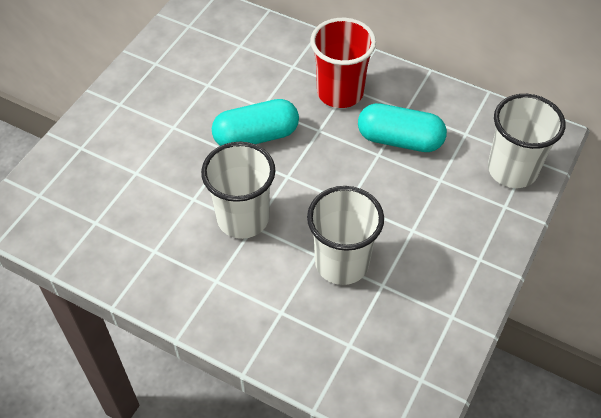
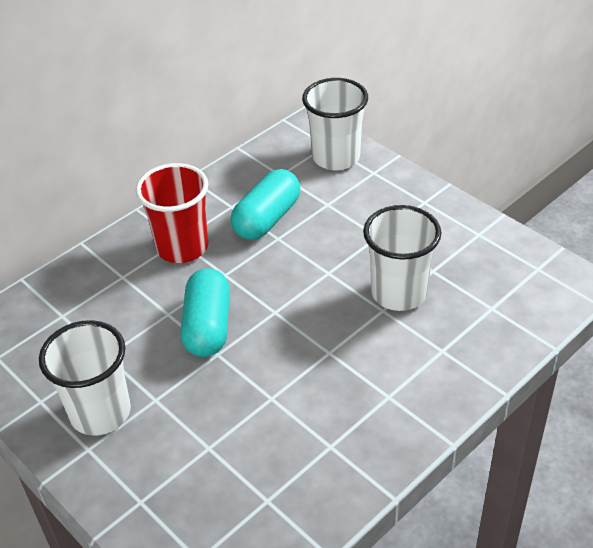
camera: 70 degrees left, 10 degrees down
(243, 218) = (316, 359): white cup -> white cup (100, 413)

